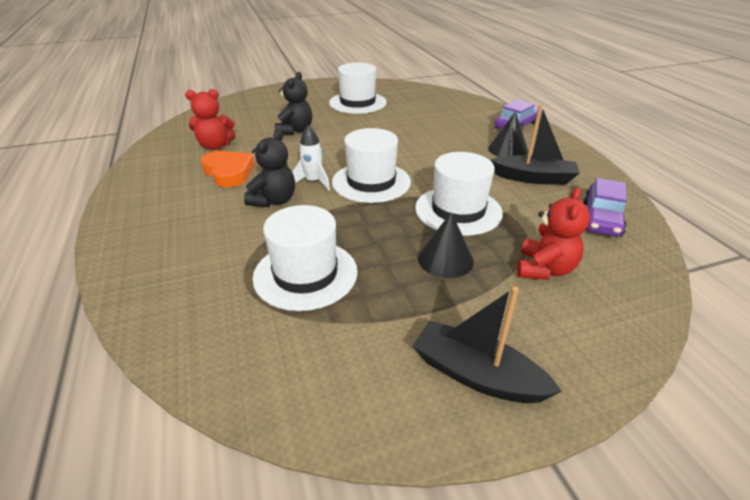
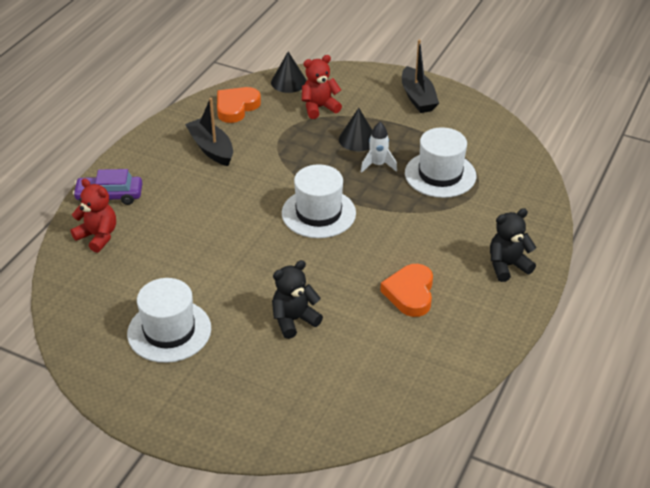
camera: 135 degrees left, 5 degrees up
(215, 146) = (391, 344): red teddy bear -> red teddy bear (98, 236)
(274, 201) = (405, 238): black teddy bear -> black teddy bear (507, 266)
(313, 182) = (358, 239): white rocket -> white rocket (378, 165)
(458, 210) = (301, 158): white hat -> none
(508, 150) = (173, 179): black cone -> black cone (289, 82)
(601, 218) = (236, 107): purple car -> orange heart

